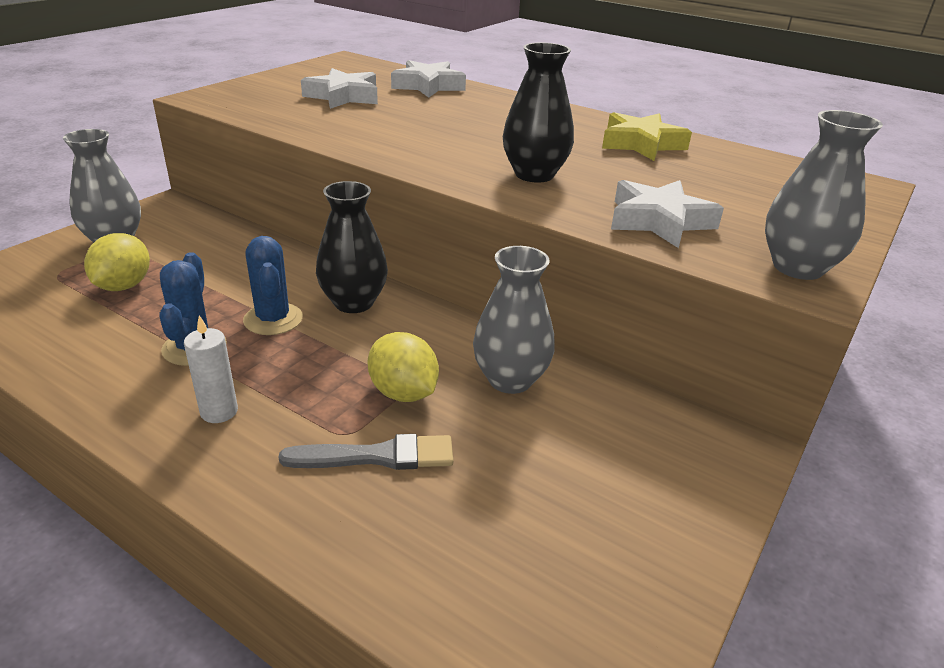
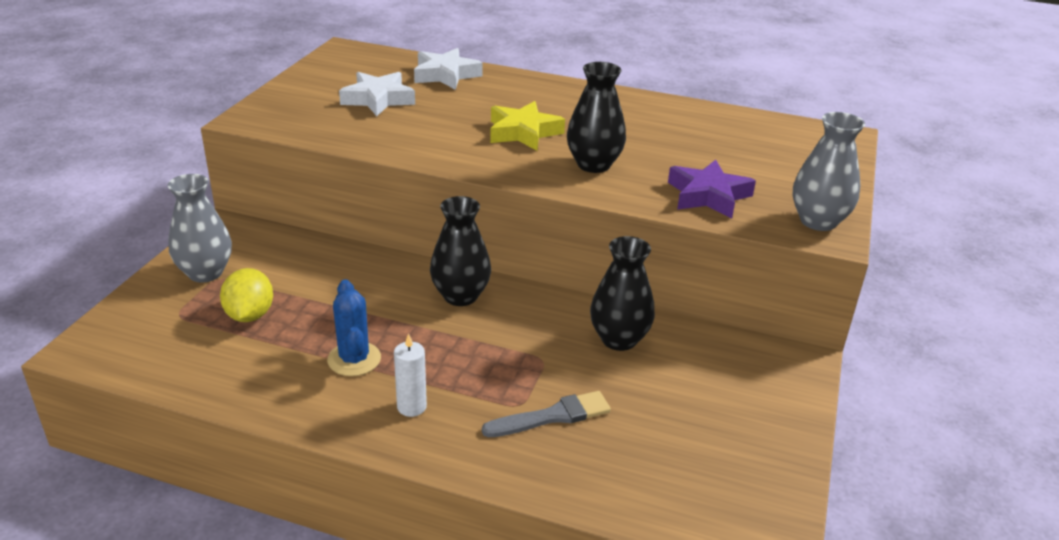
camera: 15 degrees left, 0 degrees up
(273, 319) = (403, 323): blue cactus -> none
(403, 393) = (544, 365): yellow lemon -> none
(510, 379) = (619, 339): grey vase -> black vase
(641, 144) = (661, 118): yellow star -> yellow star (523, 132)
(659, 221) = (708, 195): white star -> purple star

